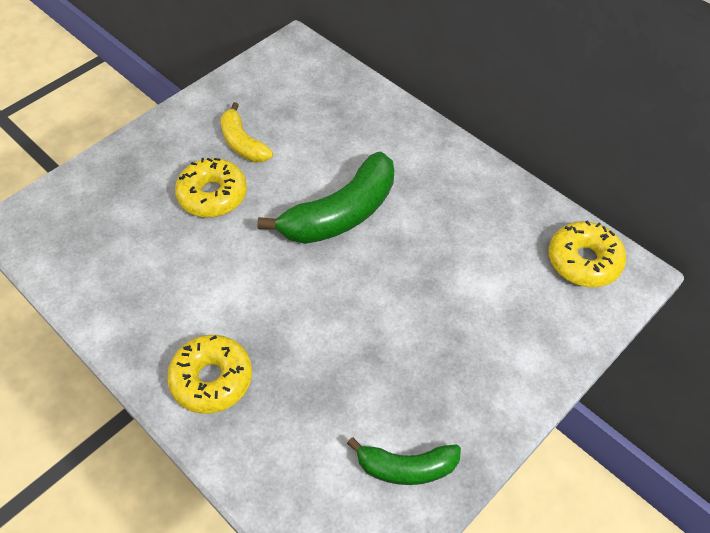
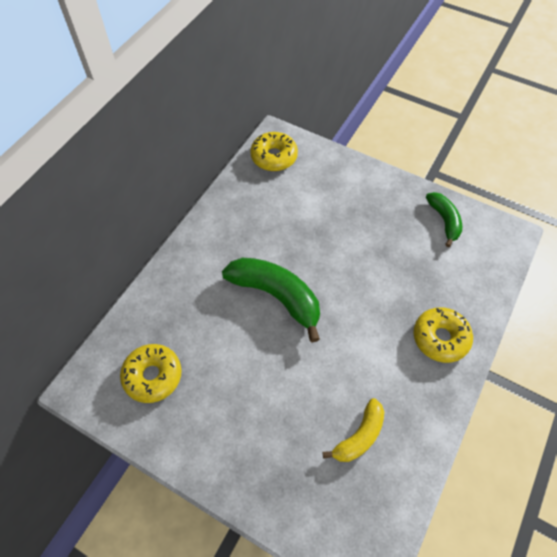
camera: 105 degrees left, 5 degrees up
(213, 195) = (285, 396): yellow donut -> yellow donut (153, 376)
(243, 143) = (221, 392): yellow banana -> yellow banana (359, 436)

